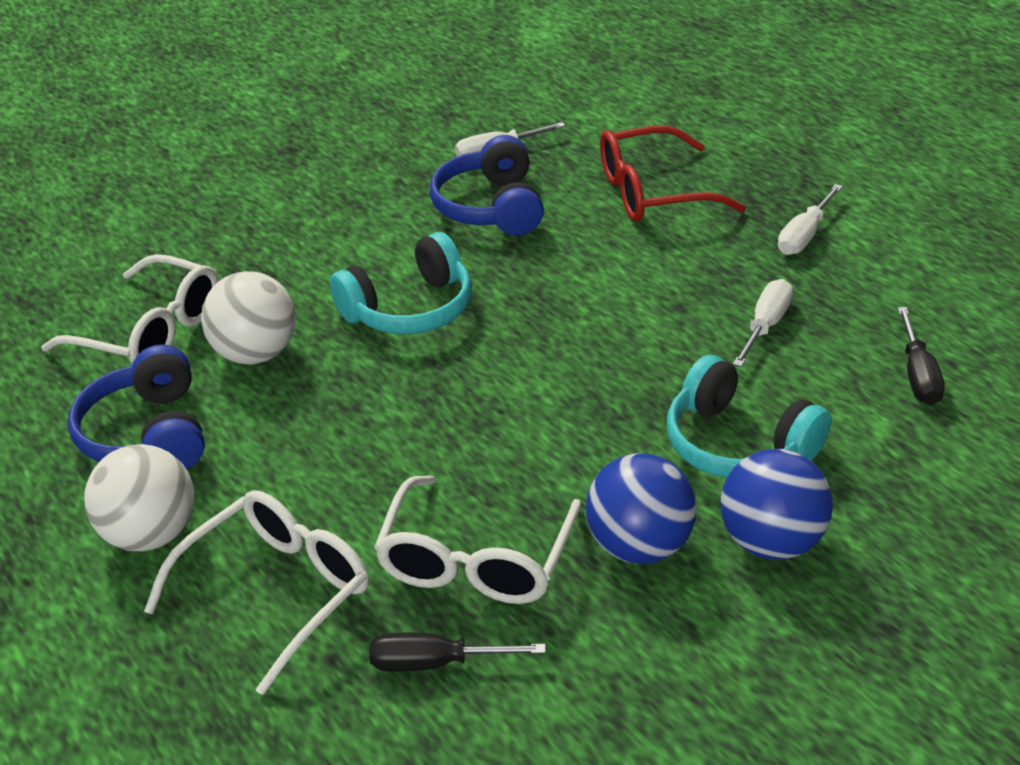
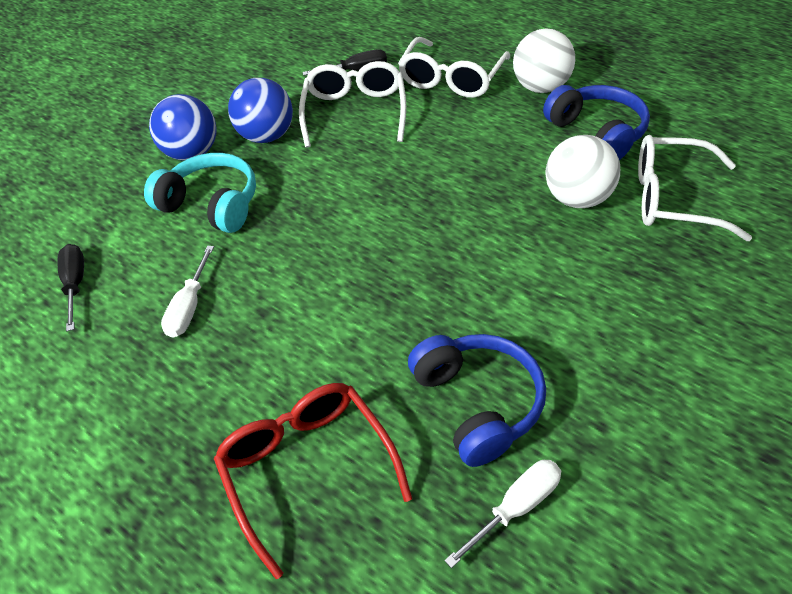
camera: 165 degrees right, 10 degrees up
(410, 309) = (486, 261): turquoise headphones -> none
(654, 192) = (308, 470): red glasses -> red glasses turned 90 degrees counterclockwise
(804, 236) = (145, 430): white screwdriver -> none

